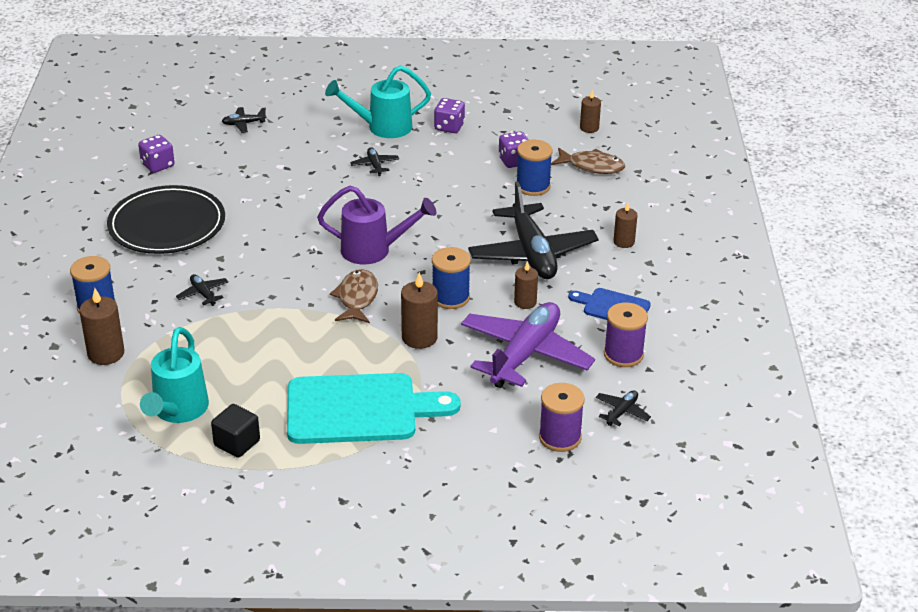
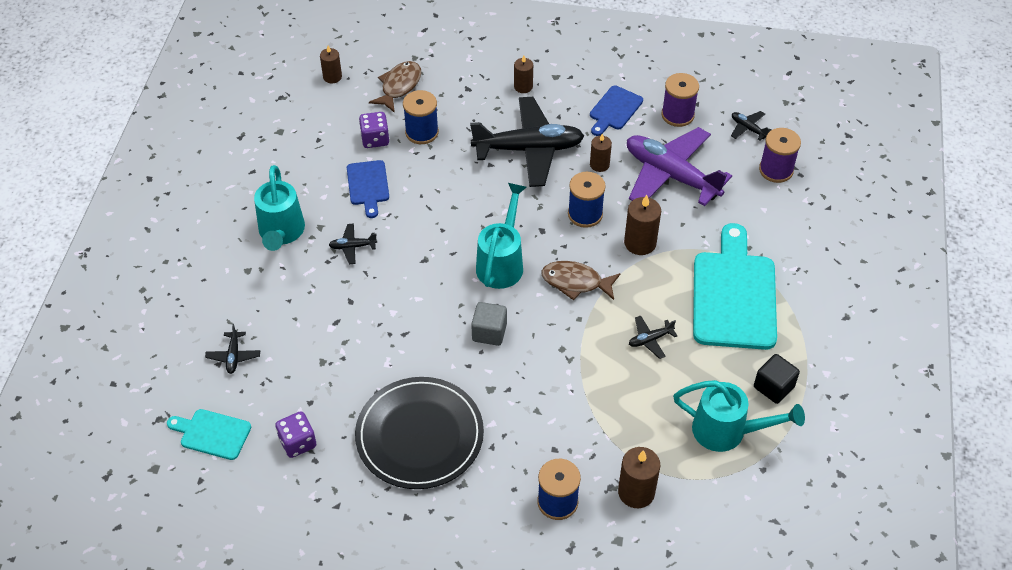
camera: 80 degrees left, 15 degrees up
(165, 125) = (212, 434): none -> turquoise cutting board
(203, 294) = (550, 406): black plane -> black plane (650, 339)
(286, 251) = (489, 332): none -> grey cube
(373, 250) = (502, 262): purple watering can -> turquoise watering can
(449, 127) = (297, 179): purple dice -> none
(452, 164) = (368, 185): none -> blue cutting board

